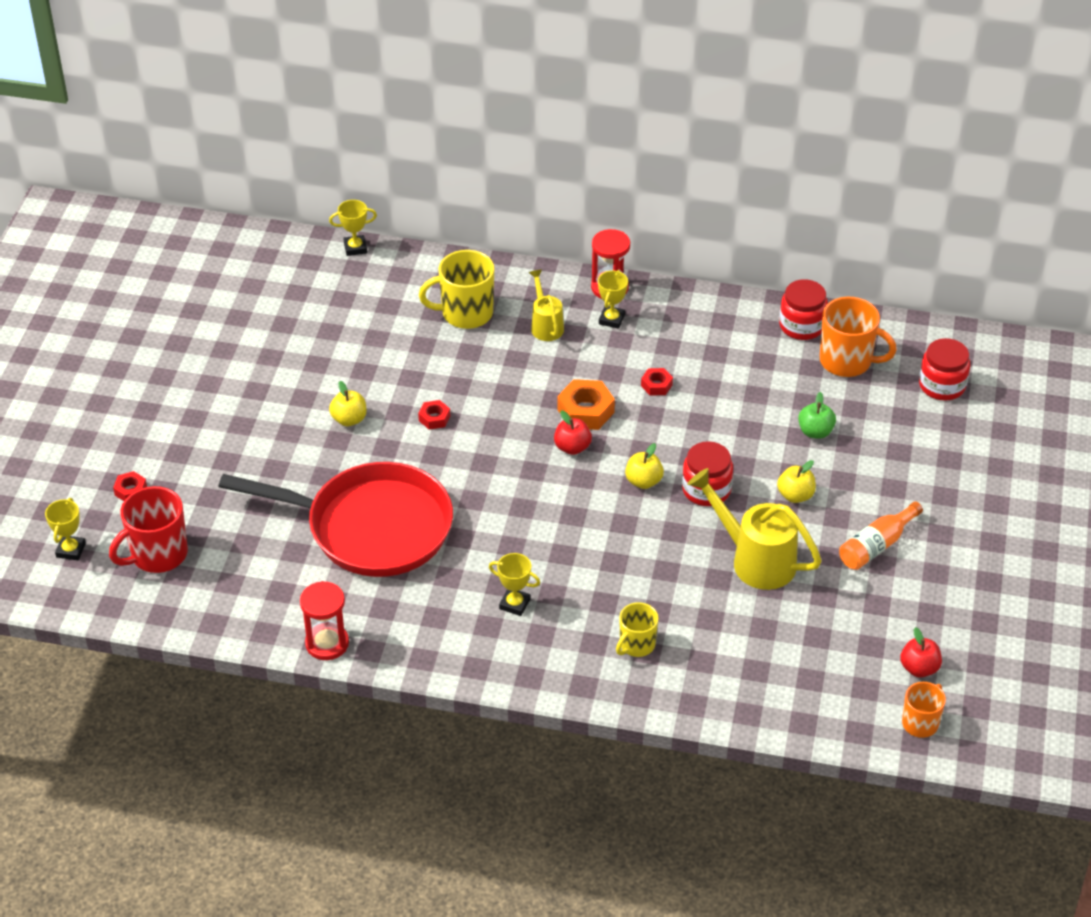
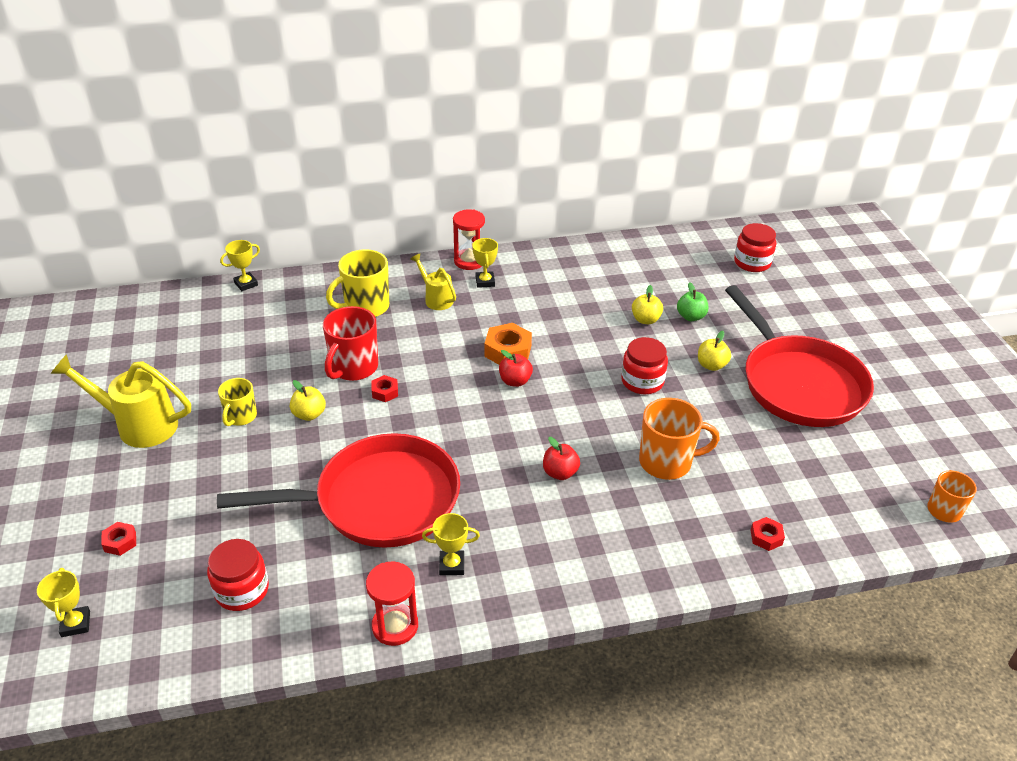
camera: 25 degrees left, 5 degrees down
(157, 554) = (175, 596): red mug -> red mug (353, 368)
(514, 604) = (549, 526): yellow trophy -> yellow trophy (451, 565)
(636, 645) = (676, 525): yellow mug -> yellow mug (241, 417)
(643, 481) = (589, 390): yellow apple -> yellow apple (645, 320)
(656, 385) = (550, 317): red nut -> red nut (766, 537)
(755, 559) = (718, 422): yellow watering can -> yellow watering can (139, 425)
(802, 326) = (627, 250): red jar -> red jar (242, 590)
(847, 361) = (676, 264): orange mug -> orange mug (667, 462)
(876, 545) = (798, 383): orange bottle -> red pan
(919, 668) = (905, 466): red apple -> red apple (560, 473)

